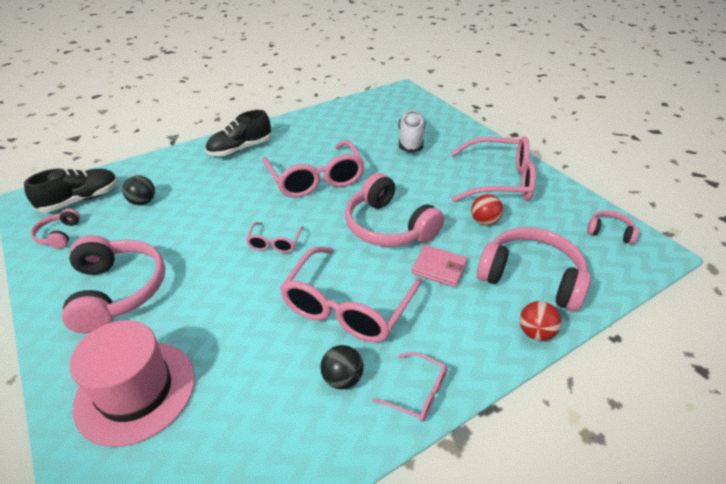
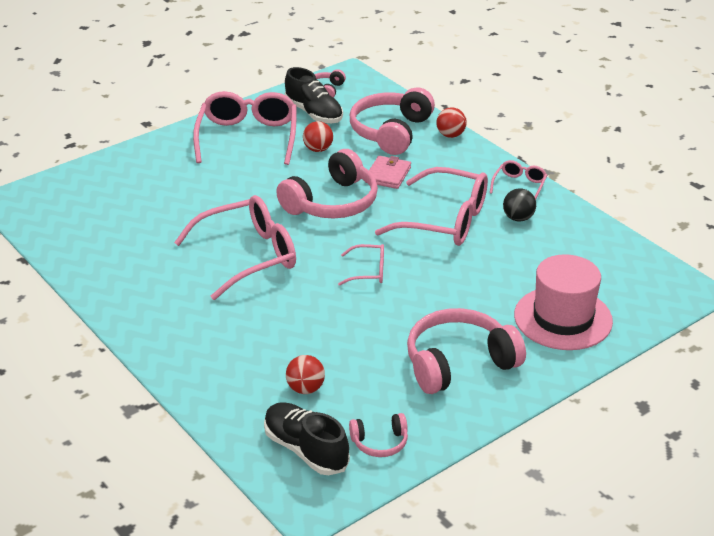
camera: 95 degrees left, 5 degrees down
(143, 202) = (305, 389): black ball -> red ball
(240, 149) = (175, 328): black shoe -> black shoe (314, 113)
(411, 140) = (160, 191): white shoe -> none

